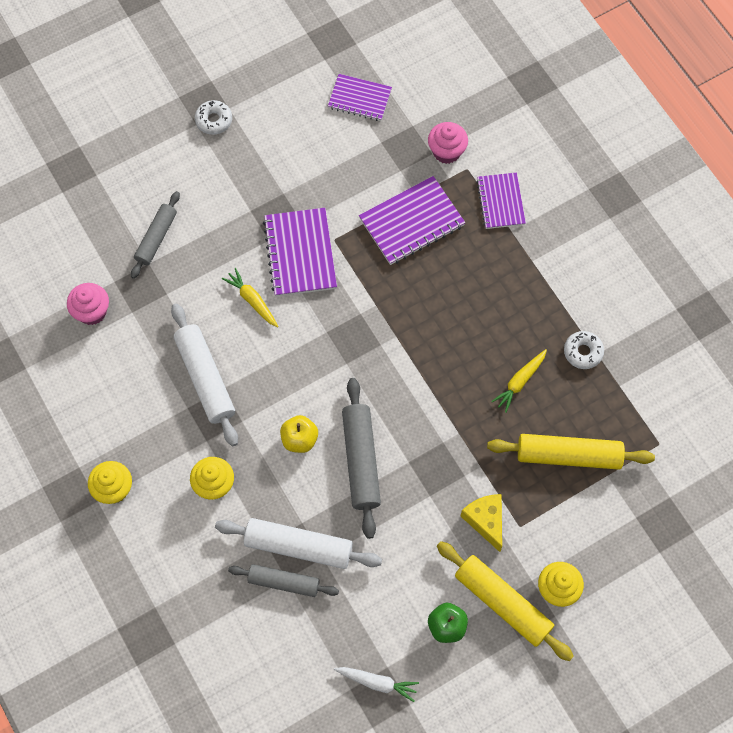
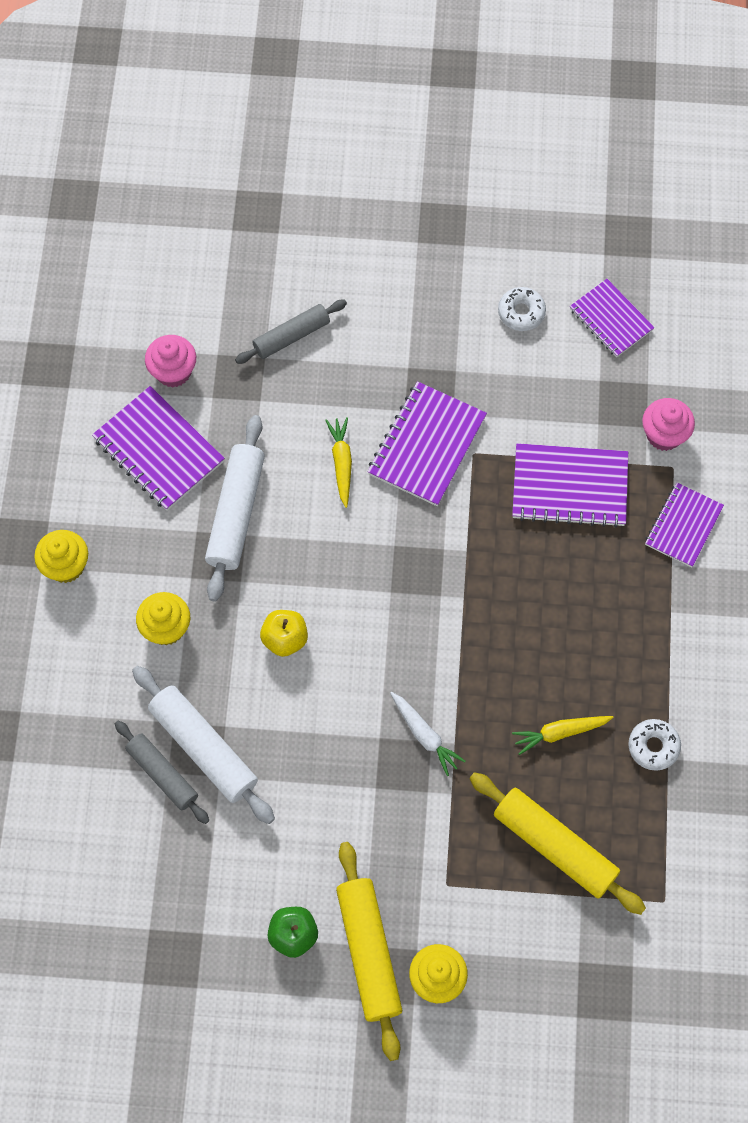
camera: 35 degrees right, 0 degrees up
(121, 371) = (158, 450): none -> purple notebook
(214, 120) = (439, 249): white donut -> white donut (521, 312)
(361, 460) = (331, 703): grey rolling pin -> none
(377, 682) = (181, 942): white carrot -> white carrot (425, 735)
(485, 521) = (414, 854): yellow cheese -> none

